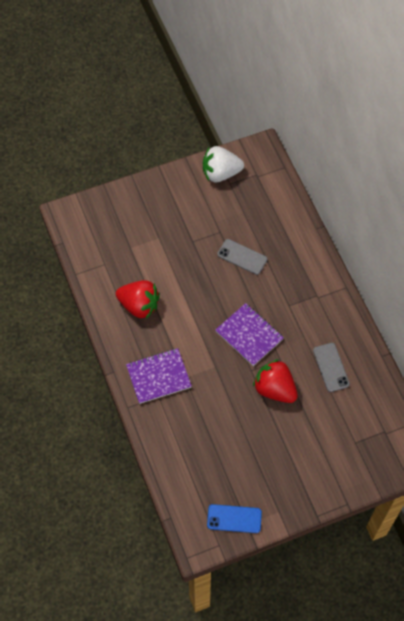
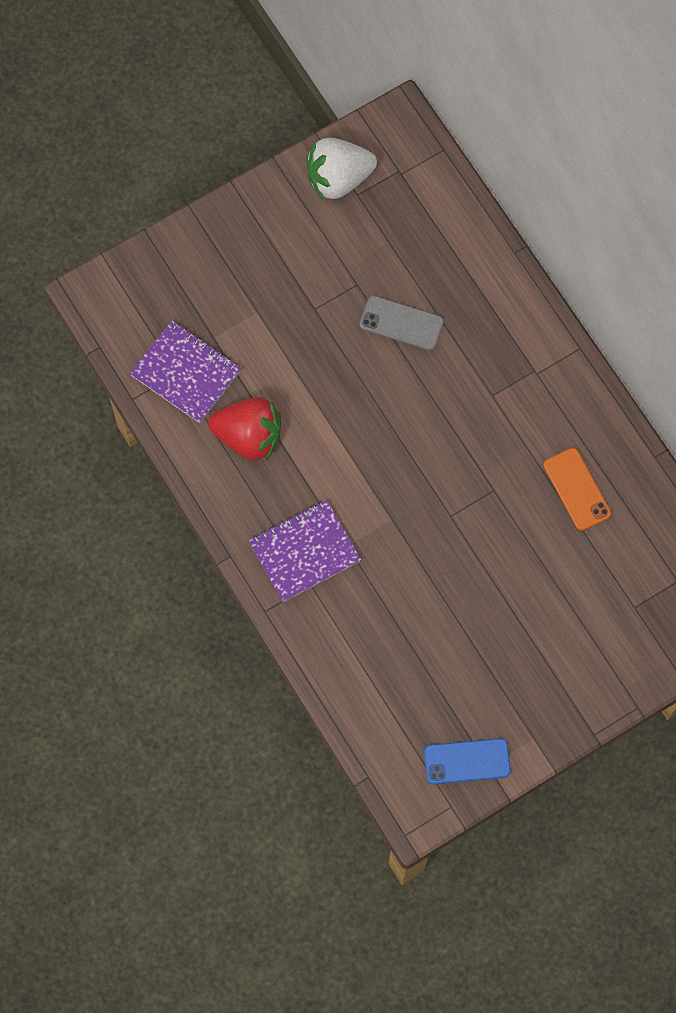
camera: 10 degrees left, 10 degrees up
(249, 335) = (437, 457): purple notebook -> purple notebook (186, 373)
(275, 389) = (493, 541): red strawberry -> none
(331, 367) = (576, 489): grey phone -> orange phone

